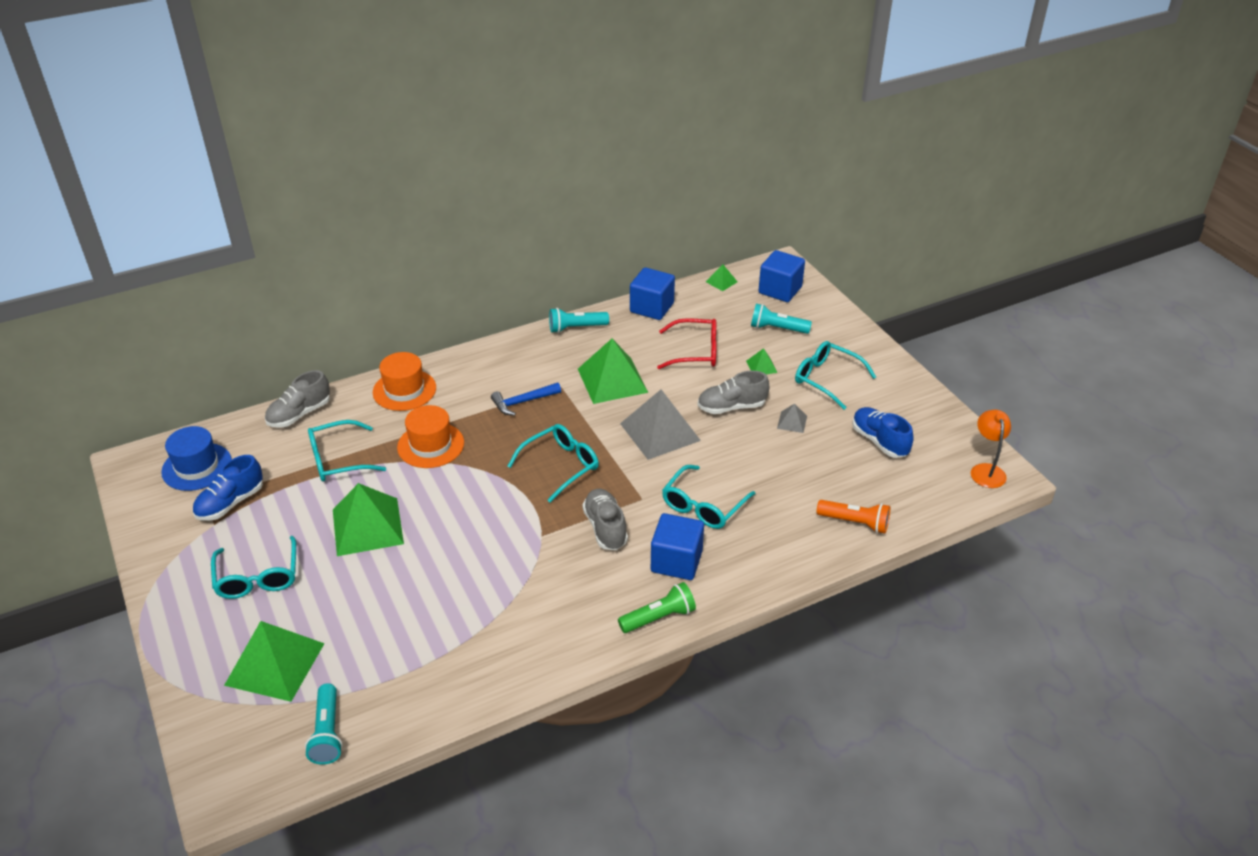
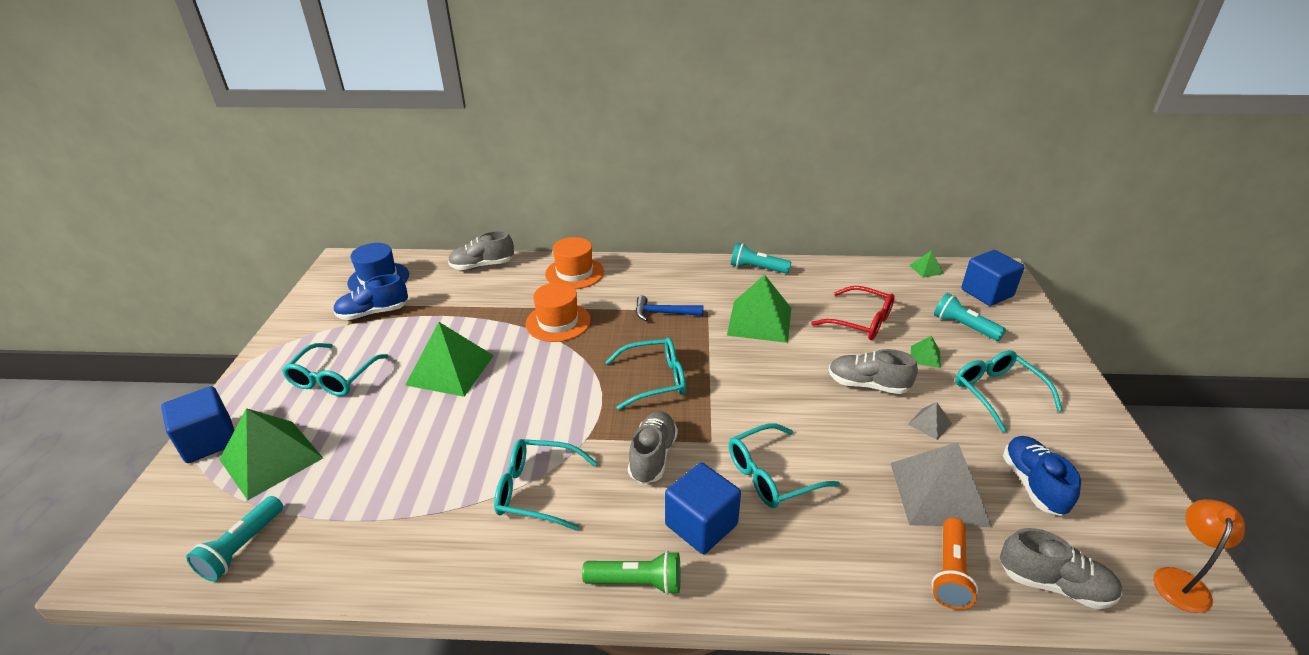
camera: 30 degrees right, 5 degrees down
(338, 460) = (478, 308): turquoise glasses -> turquoise glasses (536, 490)
(652, 308) = (840, 272): blue cube -> blue cube (209, 441)
(659, 432) = (774, 382): grey pyramid -> grey pyramid (939, 493)
(855, 522) = (950, 572): orange flashlight -> orange flashlight turned 60 degrees clockwise
(918, 503) = (1054, 584): none -> grey shoe

